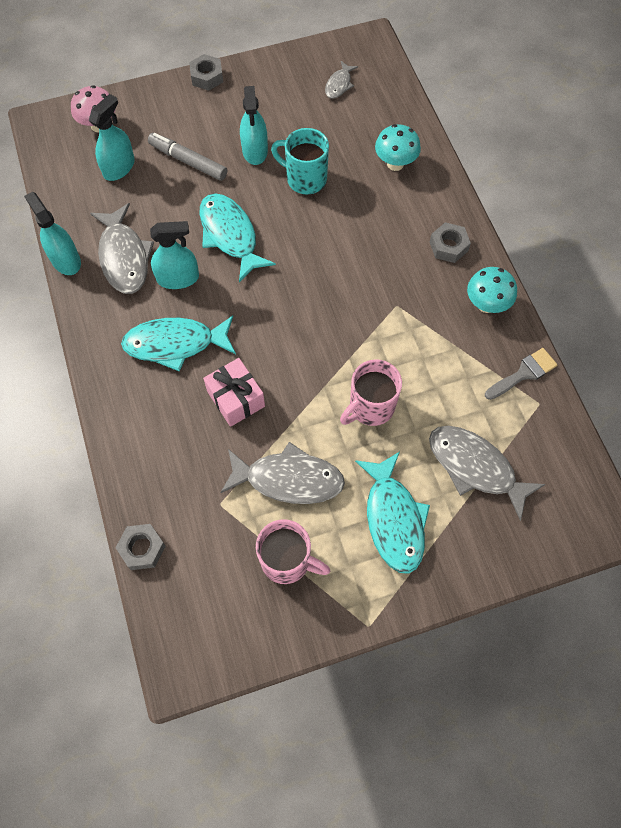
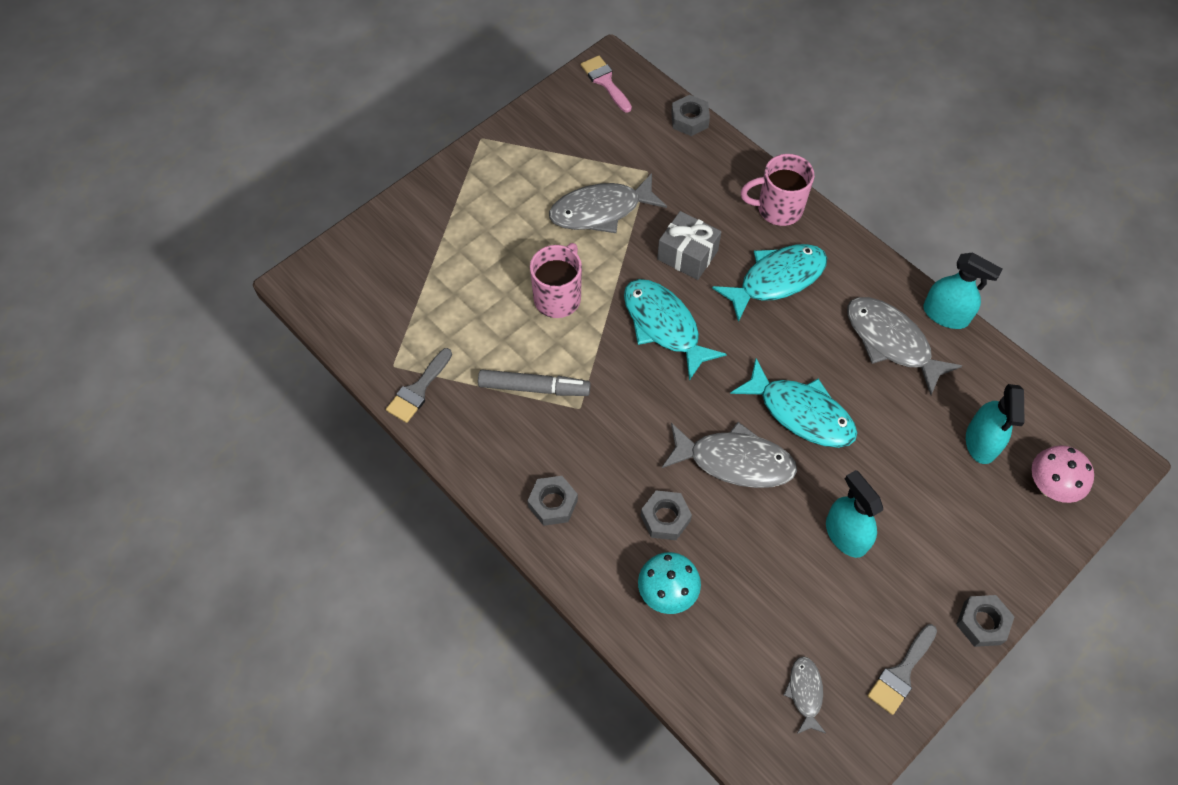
camera: 155 degrees right, 5 degrees down
(178, 278) = (821, 343): turquoise spray bottle -> none
(188, 161) = (911, 485): grey marker -> grey marker (534, 388)
(199, 644) = (605, 82): none -> pink brush
(236, 399) = (687, 255): pink gift -> grey gift
(274, 73) = (901, 672): none -> grey brush
(287, 561) = (568, 155): pink mug -> pink mug (778, 209)
(305, 179) = (763, 521): turquoise mug -> none
(372, 206) = (665, 518): none -> grey nut
(393, 519) = (494, 216): turquoise fish -> turquoise fish (664, 326)
(475, 467) = (437, 284): grey fish -> grey fish (735, 461)
(486, 304) = (483, 449): turquoise mushroom -> none

